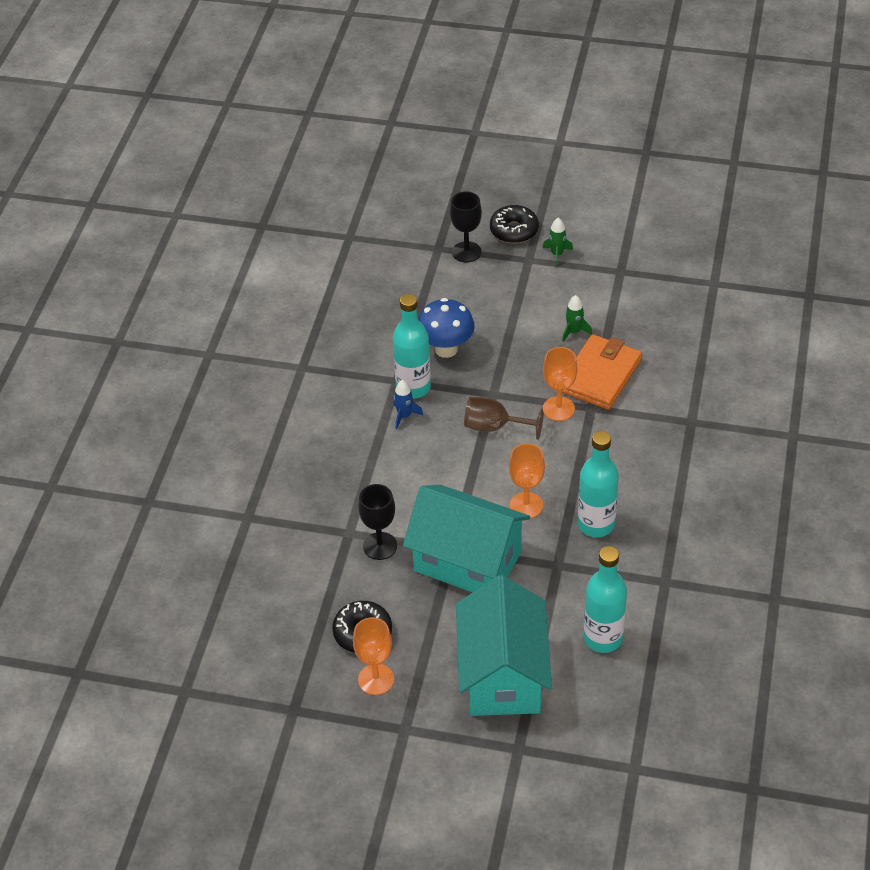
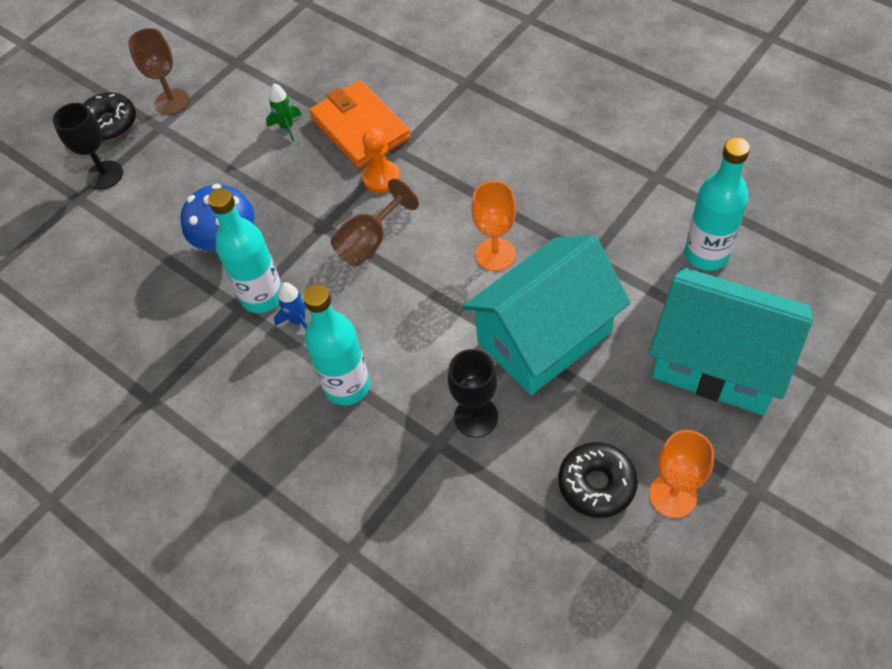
camera: 60 degrees left, 10 degrees up
(557, 254) = (172, 102): green rocket -> brown goblet
(558, 409) = (381, 178): orange goblet -> orange pawn
(596, 524) = (554, 204): turquoise bottle -> turquoise bottle (347, 386)

